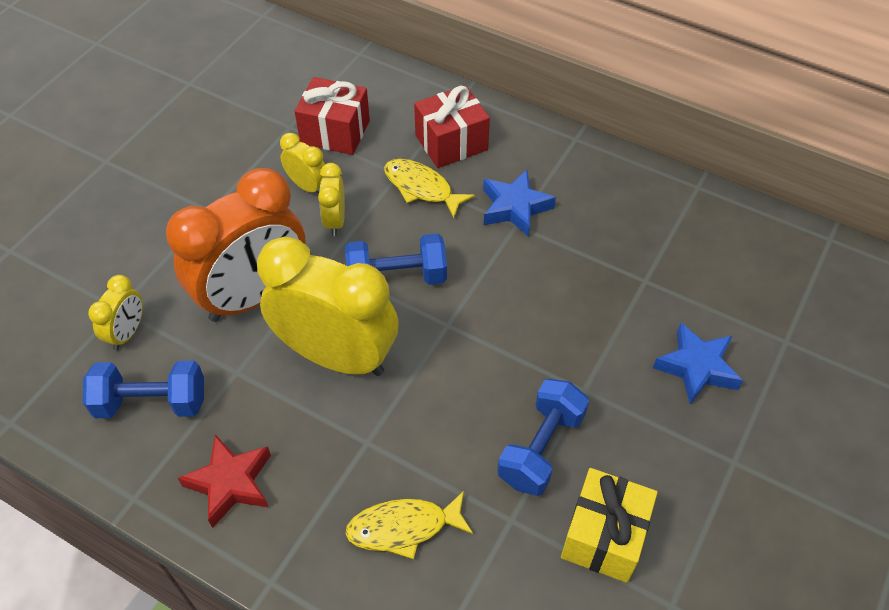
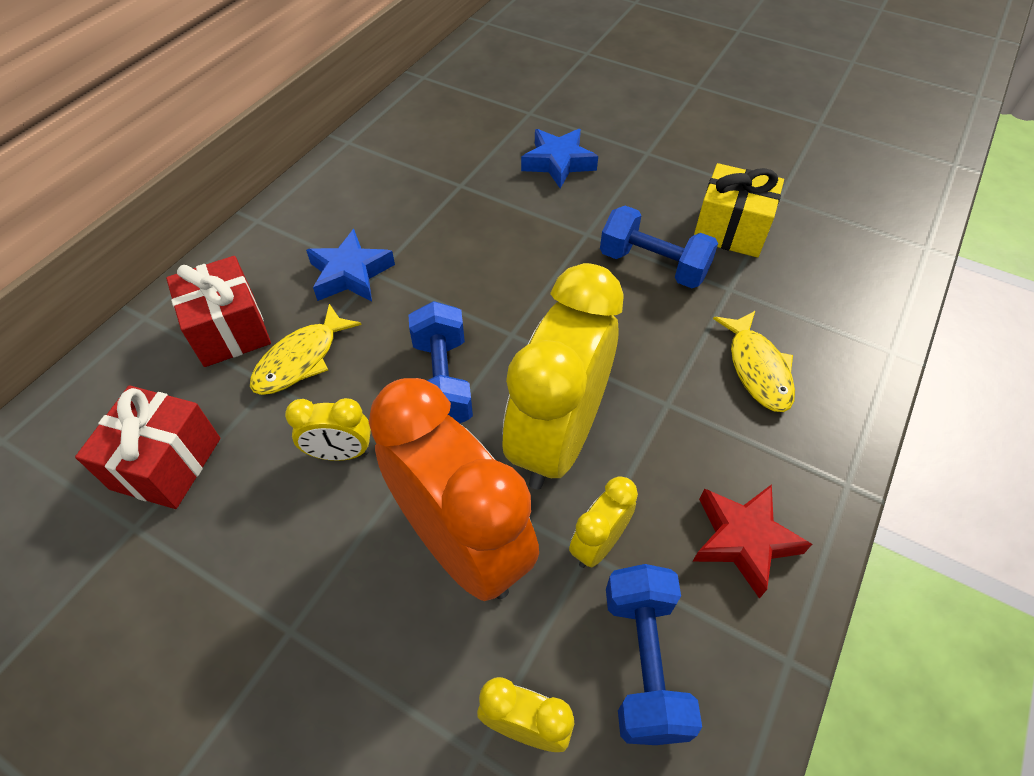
camera: 90 degrees left, 0 degrees up
(308, 186) = (268, 492): yellow clock -> yellow clock (598, 544)

